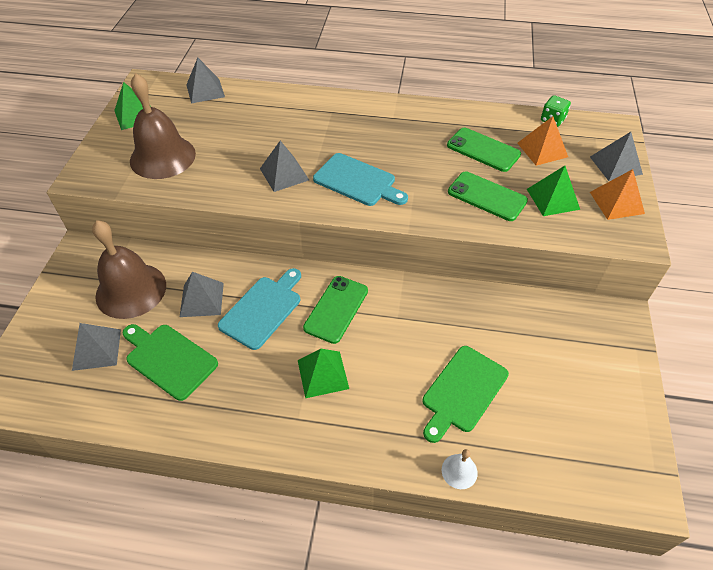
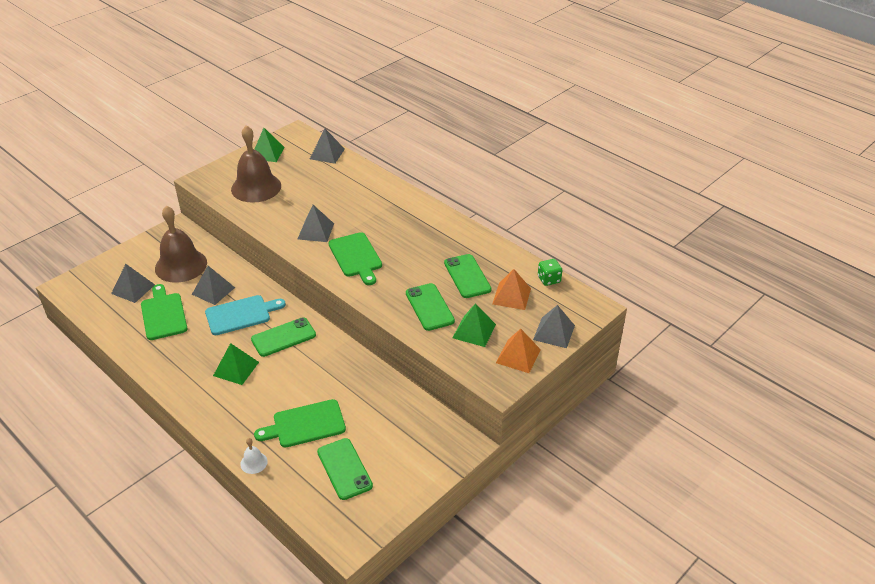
camera: 35 degrees right, 10 degrees down
(358, 181) = (356, 257): turquoise cutting board -> green cutting board
(552, 414) = (344, 469): none -> green phone

